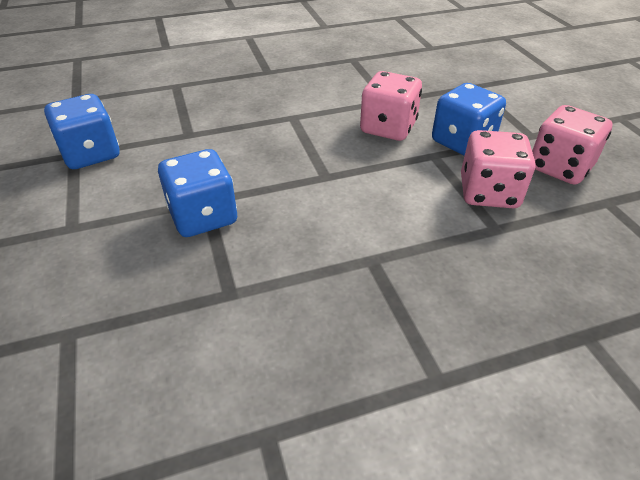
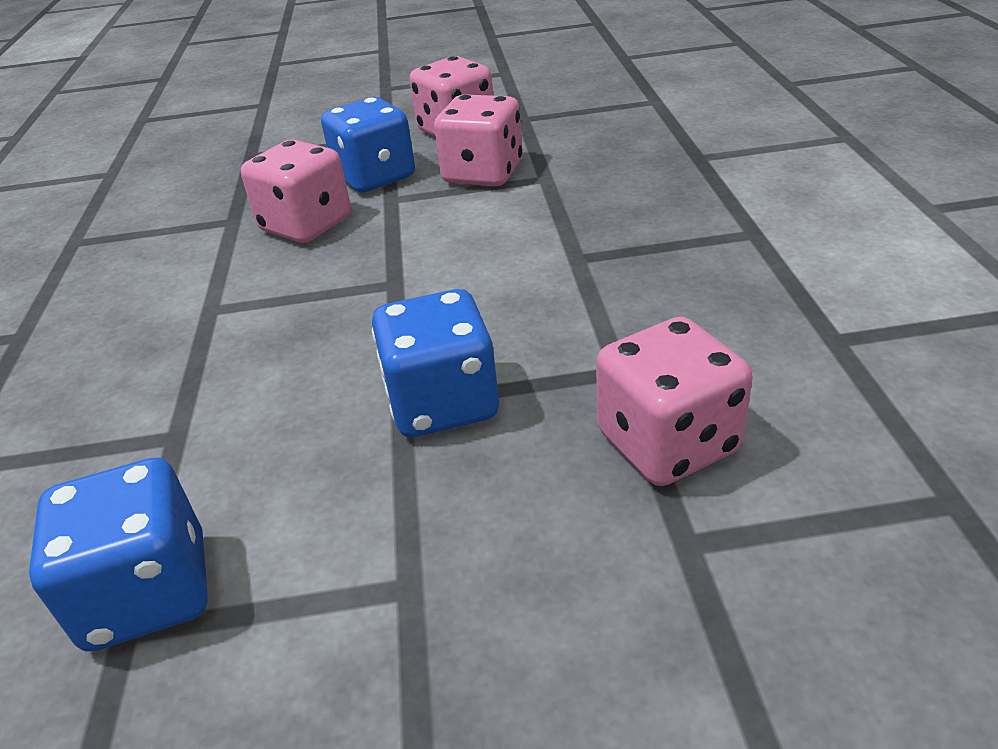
camera: 75 degrees left, 5 degrees down
(153, 322) = (668, 442): none -> pink dice

